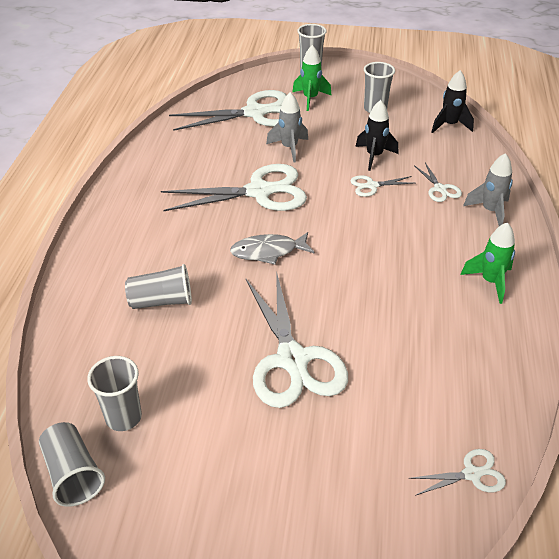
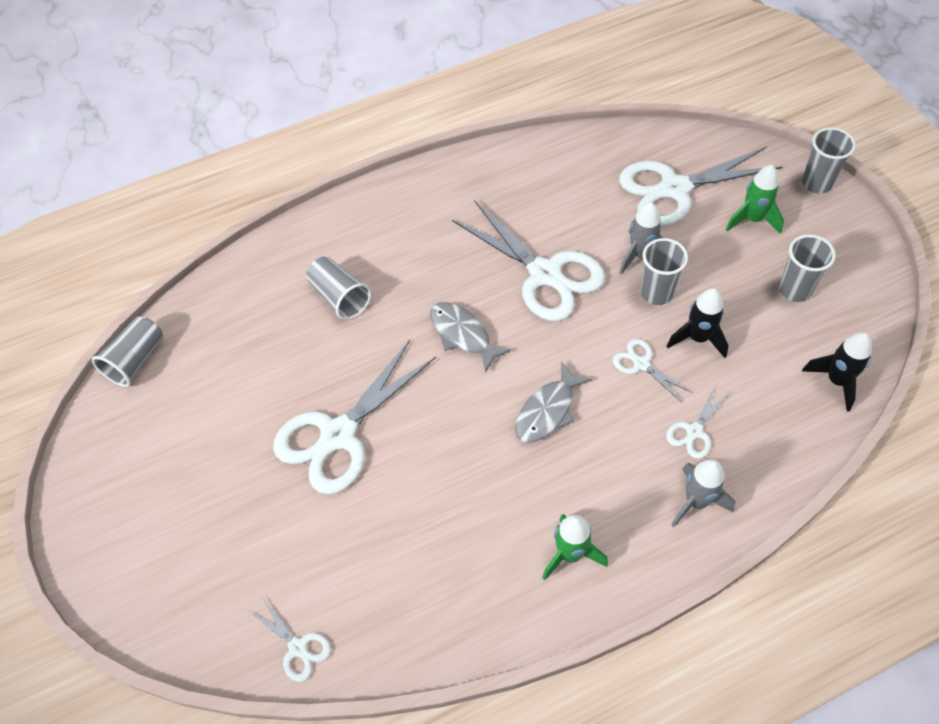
camera: 60 degrees right, 15 degrees up
(123, 417) = (203, 355): grey cup -> grey cup (656, 293)
(255, 113) = (675, 189): white scissors -> white scissors turned 120 degrees clockwise
(370, 241) = (547, 411): none -> grey fish

